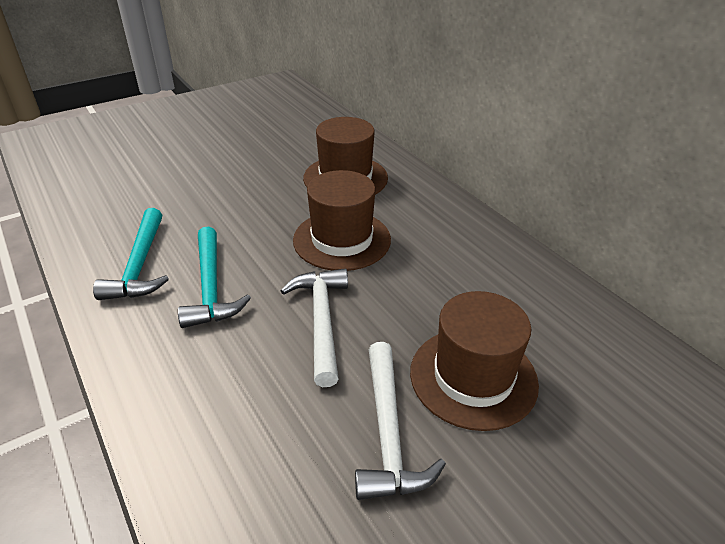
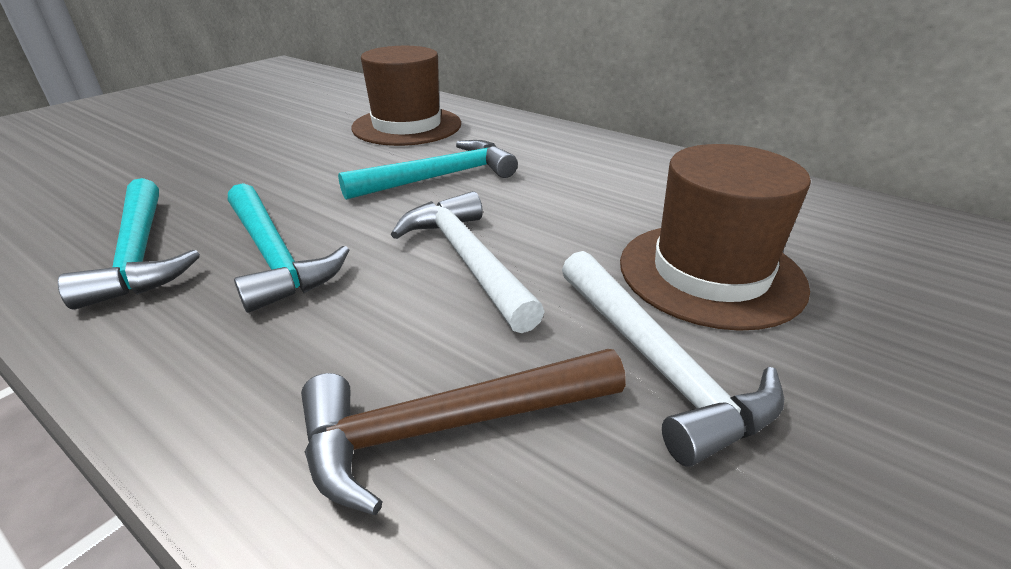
camera: 20 degrees left, 5 degrees down
(252, 434) = (447, 427): none -> brown hammer
(342, 240) = (439, 177): brown hat -> turquoise hammer

